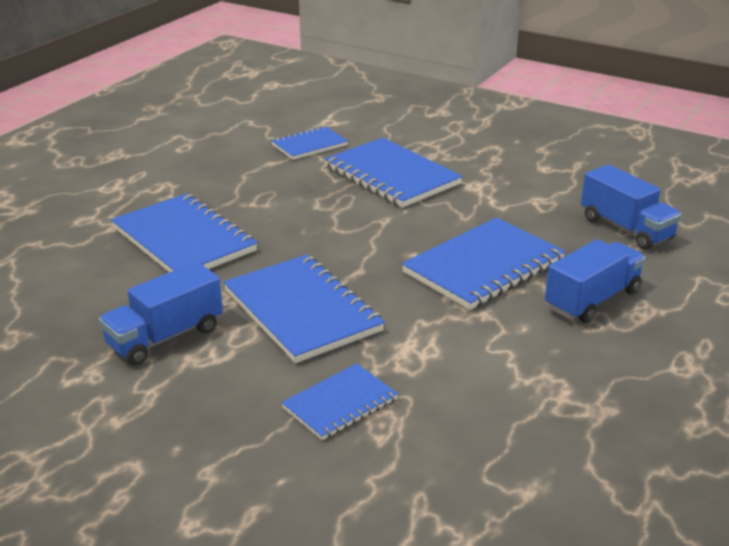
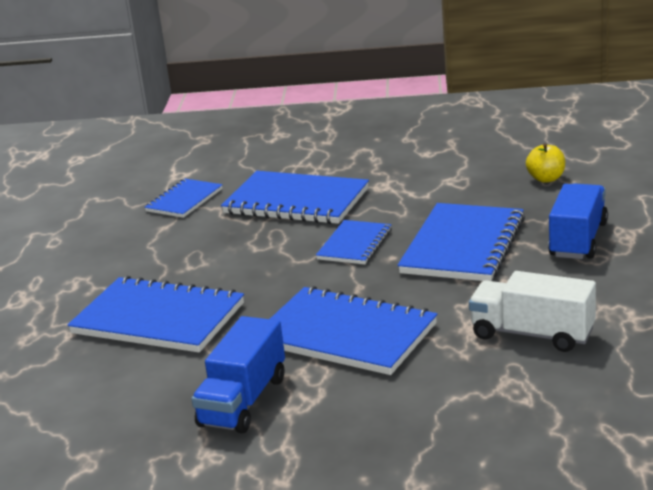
camera: 25 degrees left, 5 degrees down
(340, 404) = (464, 390): blue notebook -> blue notebook (354, 244)
(453, 376) = (532, 334): none -> white truck
(626, 228) = (546, 179): blue truck -> yellow apple

